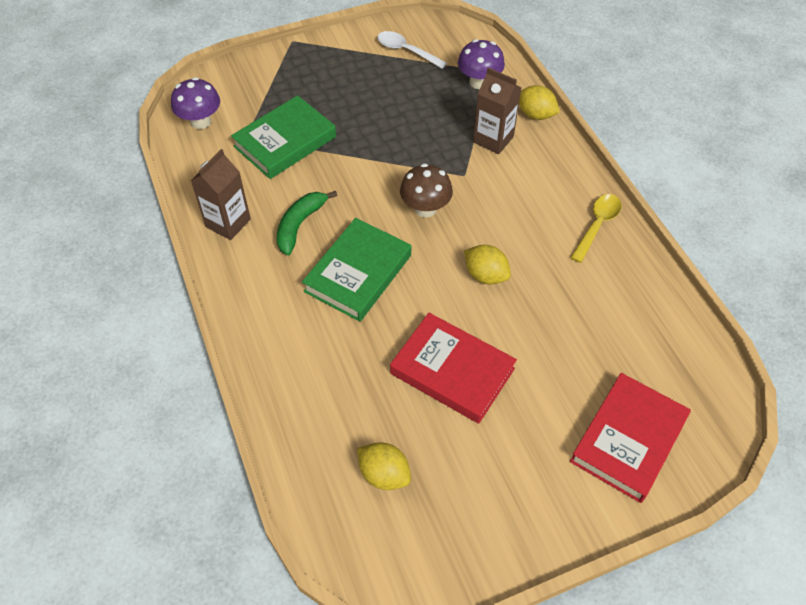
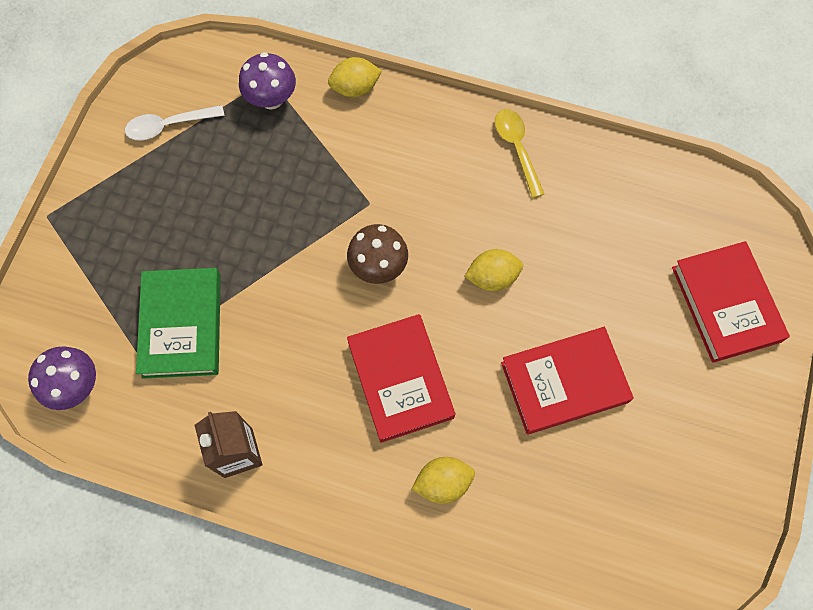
camera: 50 degrees left, 15 degrees up
(300, 225) = (300, 389): green banana -> none
(358, 273) = (400, 380): green book -> red book
(384, 474) = (617, 513): yellow lemon -> yellow lemon (443, 482)
(493, 139) = (351, 146): brown carton -> none

